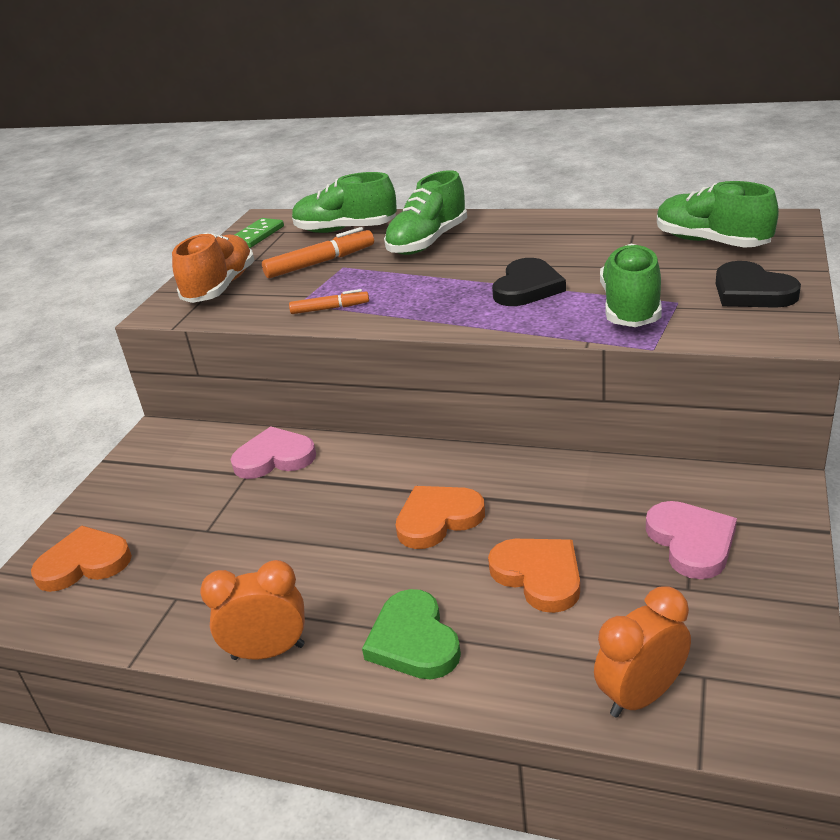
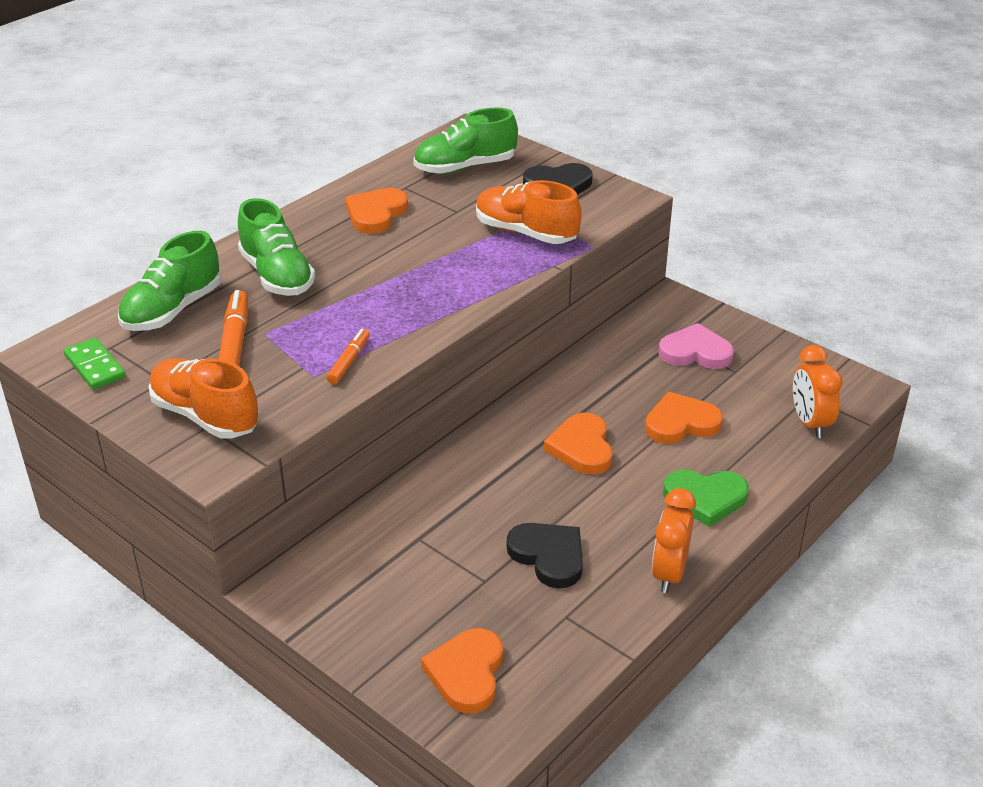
camera: 70 degrees left, 5 degrees up
(274, 458) = (409, 515): pink heart -> none
(527, 287) = (438, 260): black heart -> black heart (548, 556)
(570, 239) = (376, 214): none -> orange heart
(631, 307) = (525, 233): green shoe -> orange shoe

